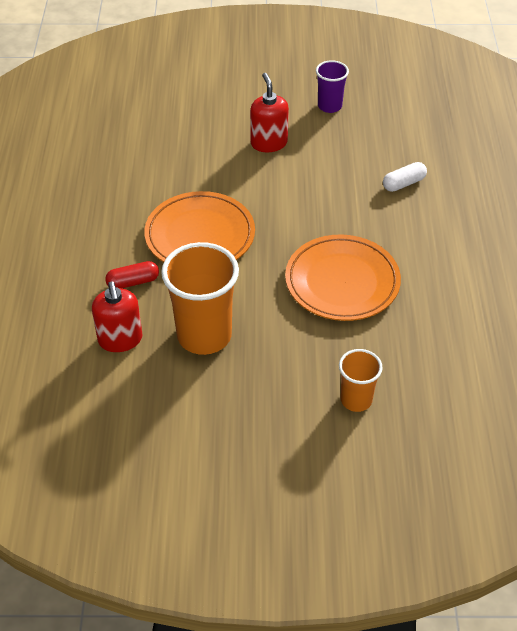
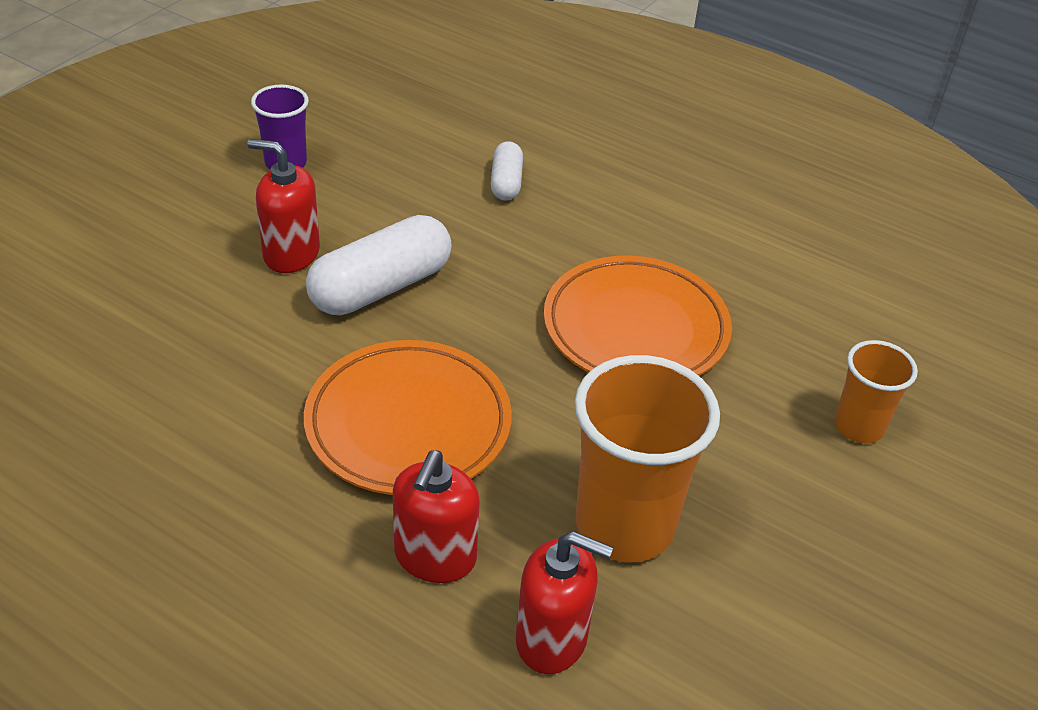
camera: 60 degrees left, 5 degrees down
(133, 282) = (435, 557): red capsule -> red soap dispenser
(277, 182) = (381, 287): none -> white capsule

